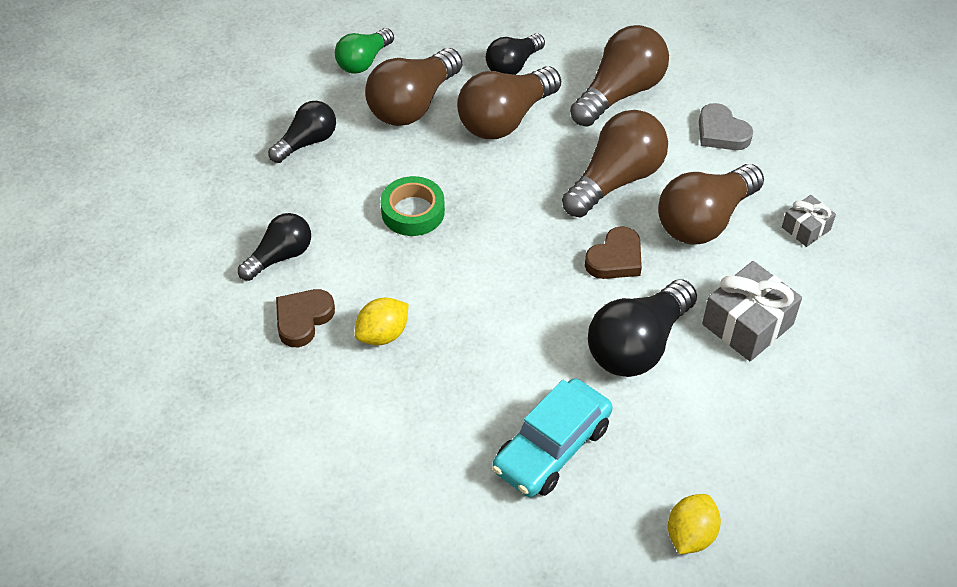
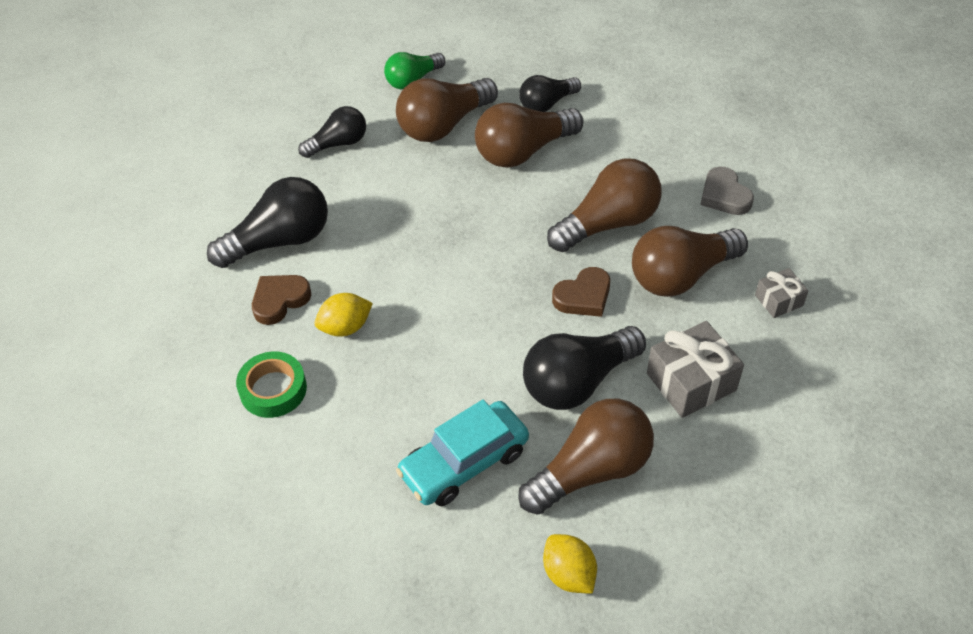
camera: 15 degrees right, 0 degrees up
(280, 256) = (279, 241): black light bulb -> black light bulb, size x1.62
(413, 212) = (410, 221): green tape -> green tape (273, 389)
(620, 93) = (638, 144): brown light bulb -> brown light bulb (591, 470)
(690, 535) = (569, 574): yellow lemon -> yellow lemon turned 75 degrees counterclockwise

